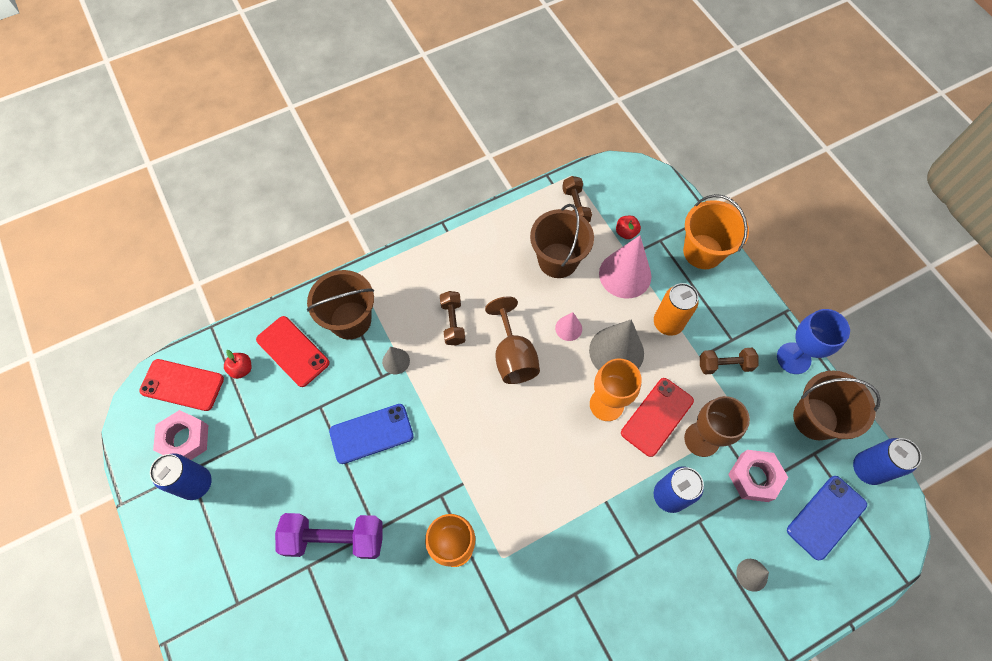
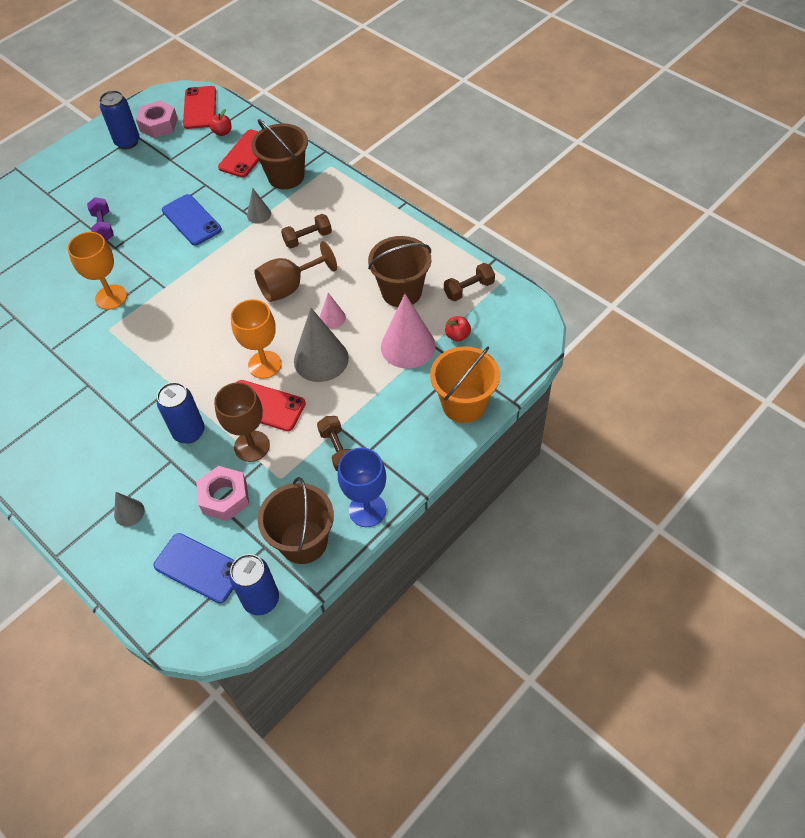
camera: 75 degrees right, 10 degrees down
(335, 538) = (103, 227): purple dumbbell -> purple dumbbell, size x0.60
(667, 323) = (367, 392): orange can -> none

